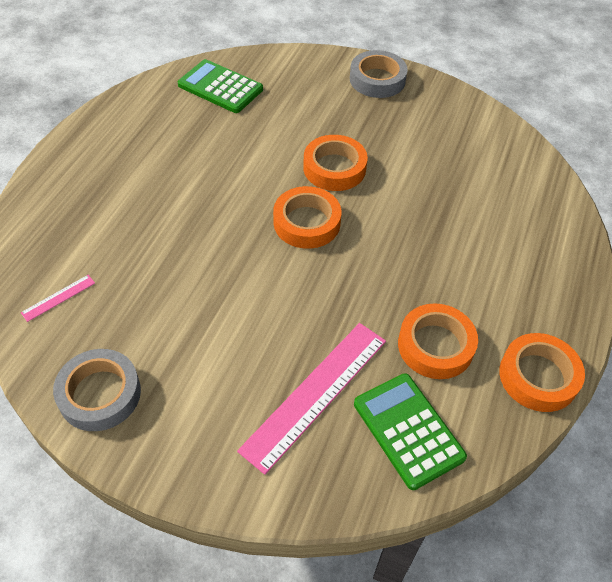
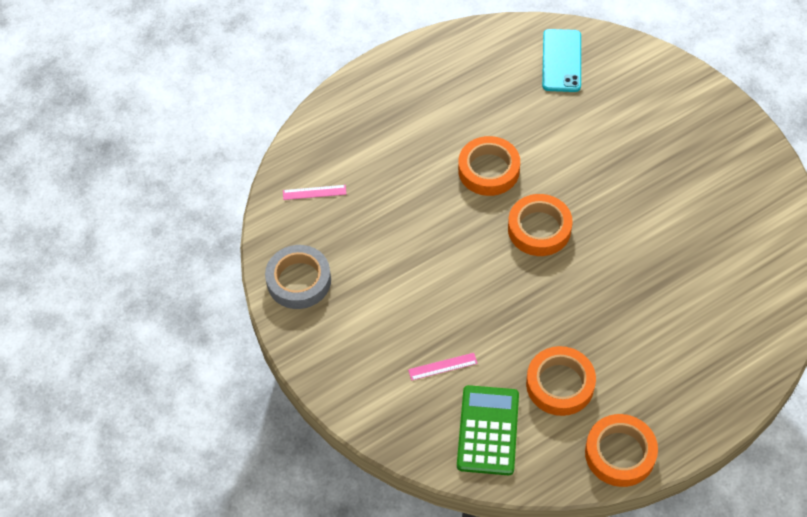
camera: 40 degrees right, 5 degrees up
(220, 87) = (562, 61): green calculator -> turquoise phone
(315, 394) = (442, 366): pink ruler -> pink ruler, size x0.43
(334, 168) = (601, 191): orange tape -> orange tape (488, 170)
(377, 79) = (714, 121): grey tape -> none

